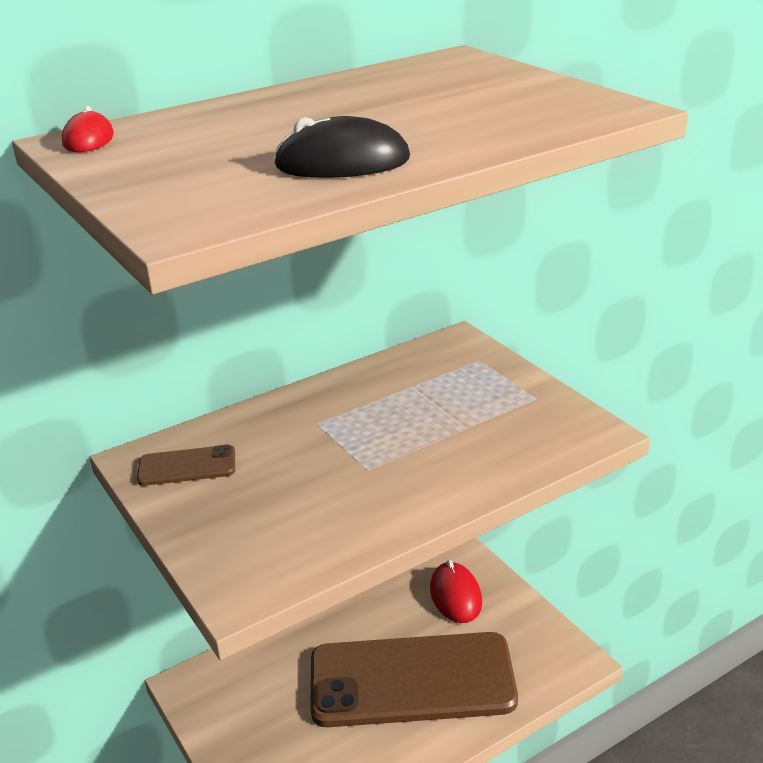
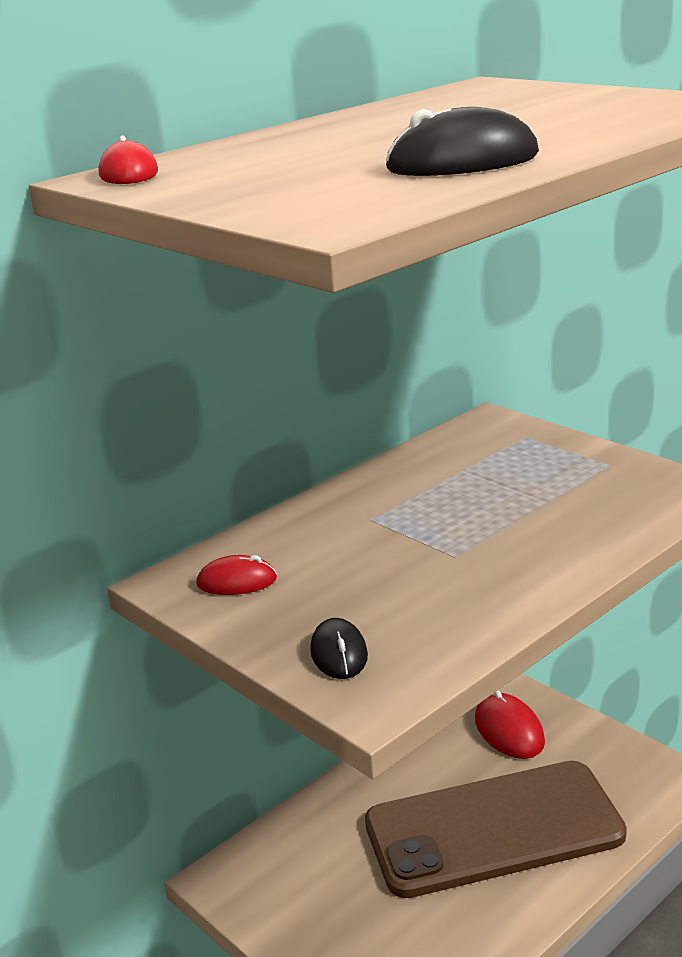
camera: 10 degrees left, 5 degrees down
(187, 466) = (237, 581): brown phone -> red mouse
(234, 546) = (339, 653): none -> black mouse

